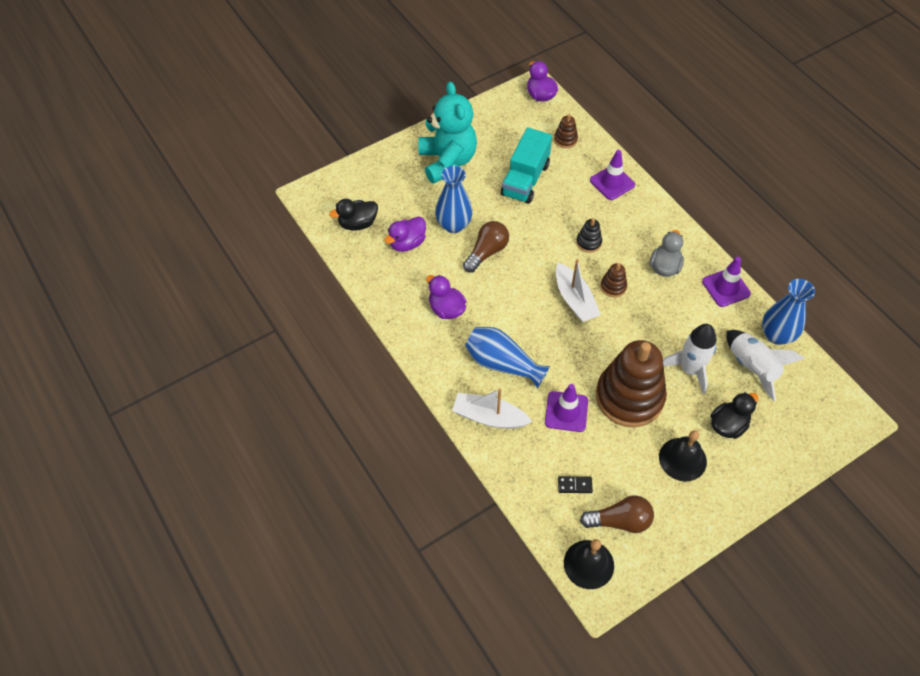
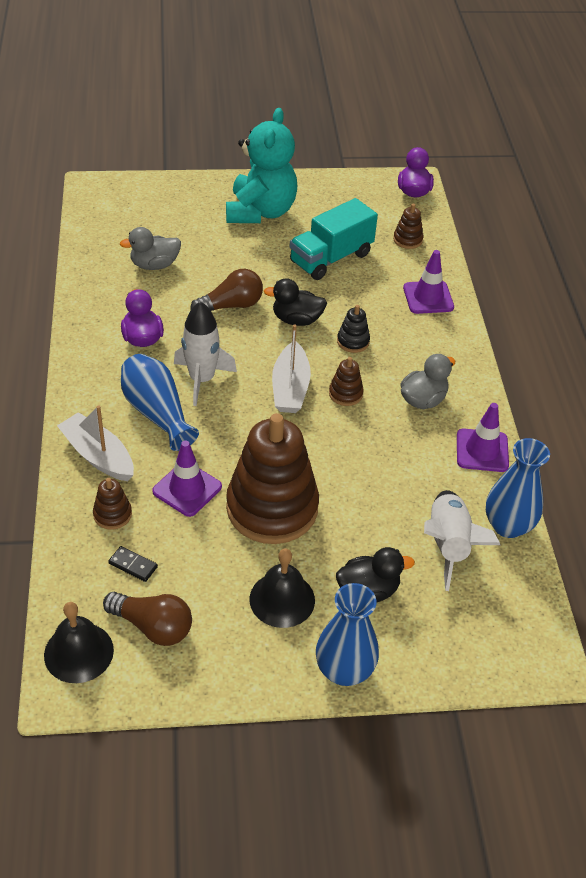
camera: 25 degrees right, 10 degrees down
(357, 224) = (120, 229): black duck -> black duck (296, 320)
(407, 243) = (154, 265): purple duck -> grey duck
(453, 225) = (217, 268): blue vase -> blue vase (344, 670)
(533, 456) = (112, 514): none -> brown stacking toy
(690, 369) = (368, 513): white rocket -> white rocket (202, 379)

